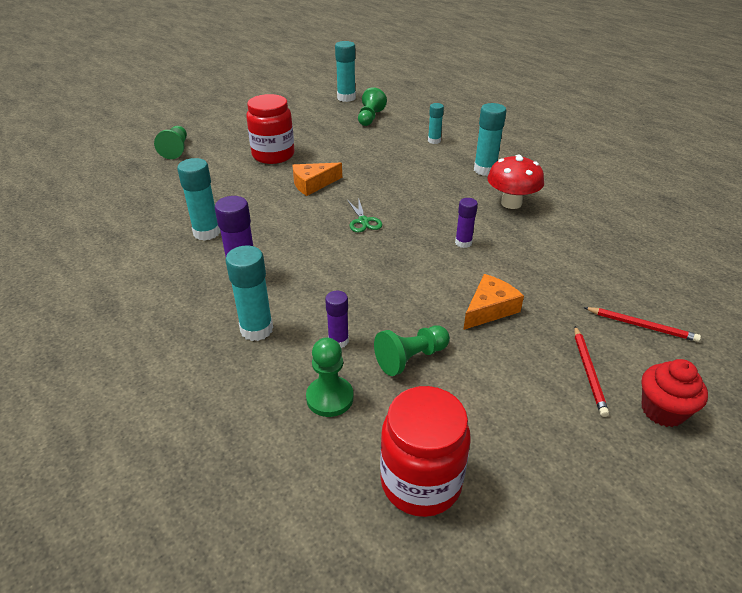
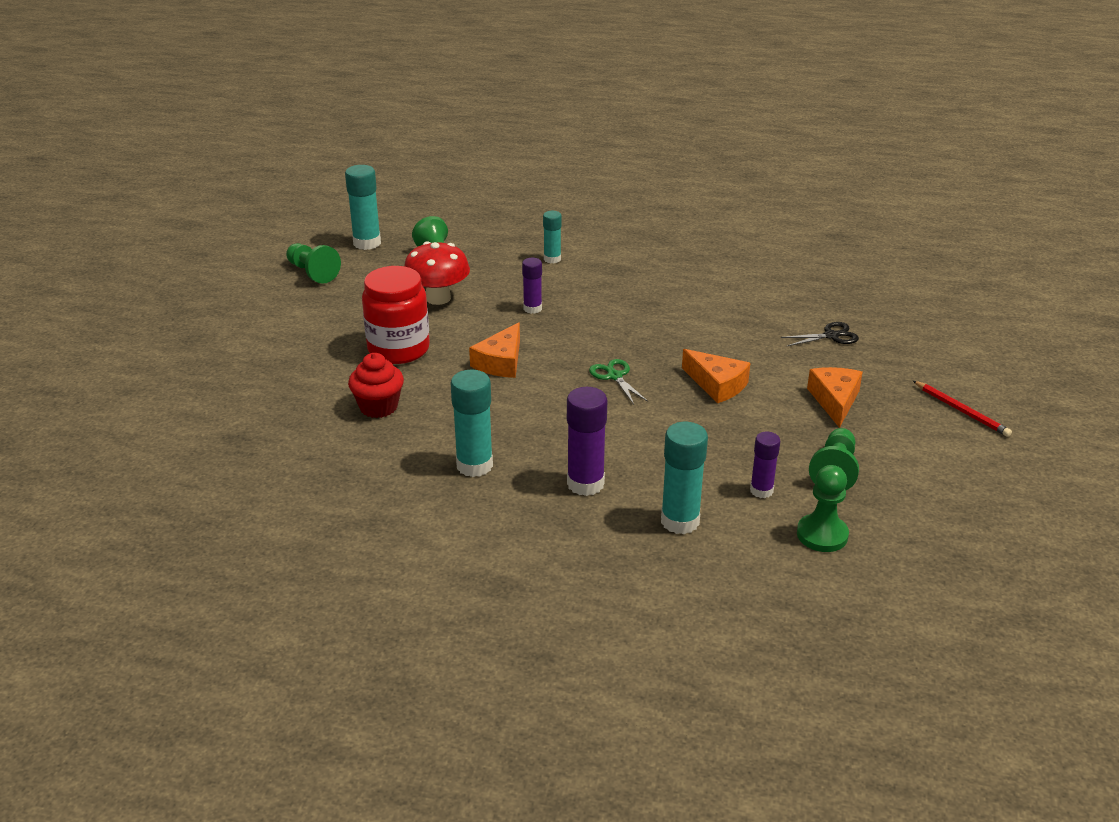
camera: 40 degrees left, 5 degrees down
(176, 150) = (259, 395): green pawn -> green pawn (312, 273)
(363, 221) = (614, 376): green scissors -> green scissors turned 150 degrees counterclockwise
(420, 257) = (717, 385): none -> orange cheese
(421, 482) = (963, 548): red jar -> none
(463, 243) = (734, 354): purple glue stick -> purple glue stick (532, 308)
(485, 170) = (649, 271): turquoise glue stick -> none
(511, 203) = (720, 296): red mushroom -> red mushroom (438, 298)
(557, 263) = (831, 336): none -> black scissors
(641, 326) = (950, 357): red pencil -> none
(662, 410) = (1034, 412): red cupcake -> red cupcake (378, 407)

